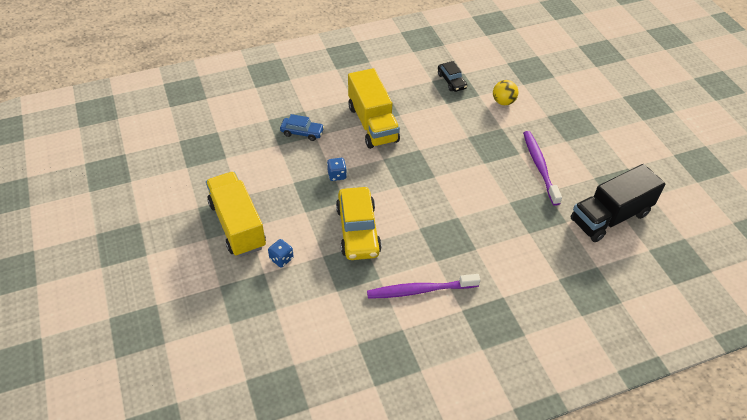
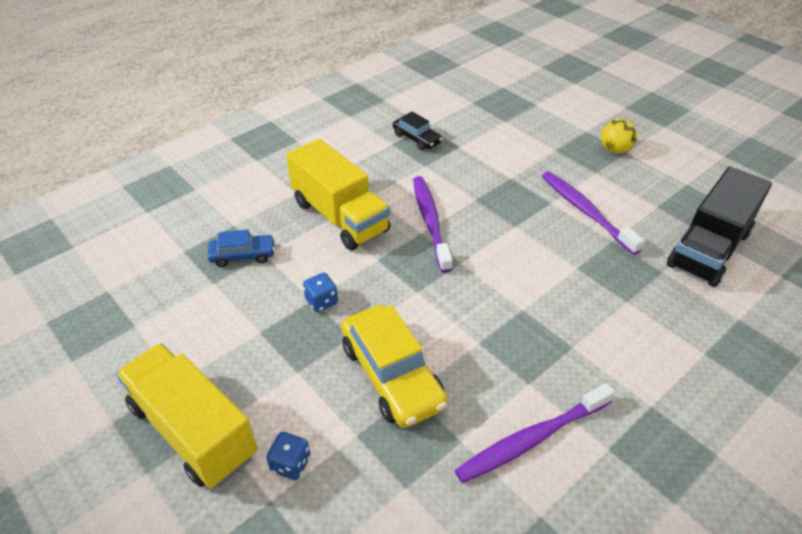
camera: 20 degrees left, 5 degrees down
(429, 144) = (430, 222): none -> purple toothbrush
(503, 102) = (494, 147): yellow ball -> yellow ball (614, 150)

